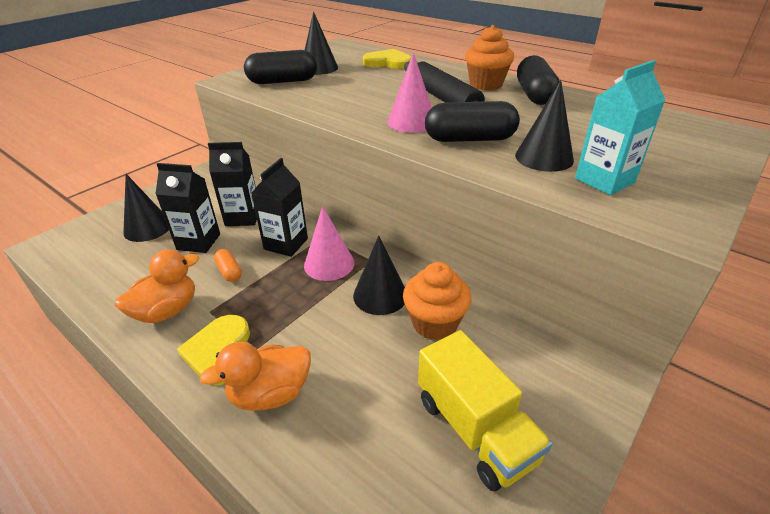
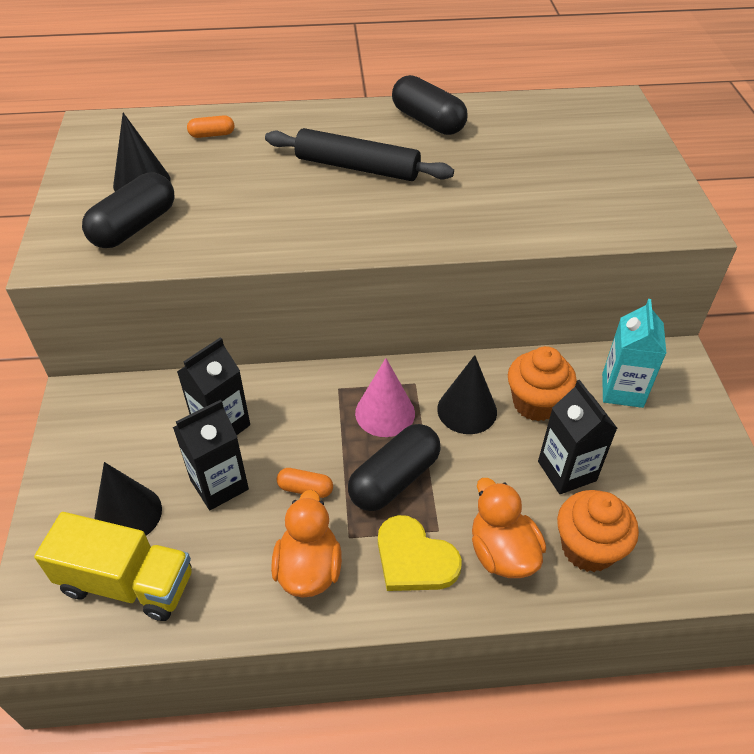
camera: 45 degrees left, 10 degrees up
(270, 394) = (502, 552): orange duck -> orange duck turned 135 degrees clockwise
(286, 244) = (315, 422): black carton -> black carton (567, 471)
(388, 62) = (212, 135): yellow heart -> orange capsule
(411, 122) = (373, 216): pink cone -> none
(470, 139) = (453, 210): black capsule -> black capsule (394, 479)
(475, 429) = (651, 460): yellow truck -> yellow truck (127, 583)
(486, 84) = (366, 125): orange cupcake -> orange cupcake (588, 548)
(544, 157) = (533, 201): black cone -> none
(604, 180) = (599, 203): turquoise carton -> turquoise carton (622, 390)

